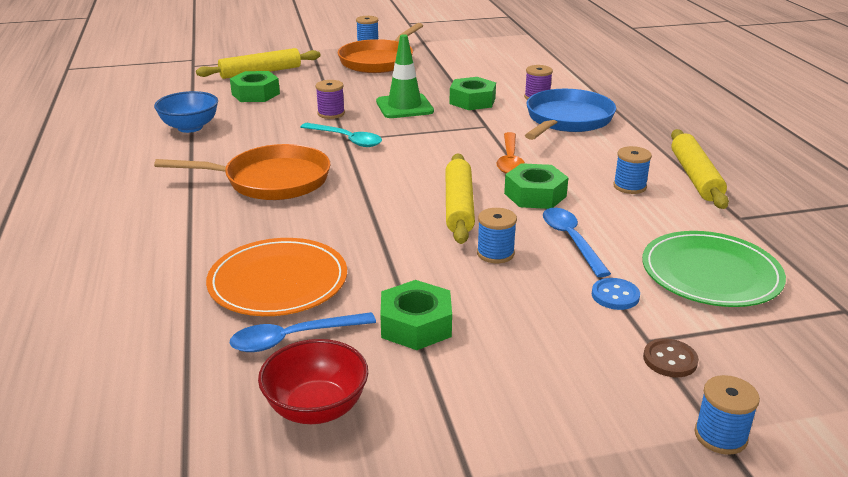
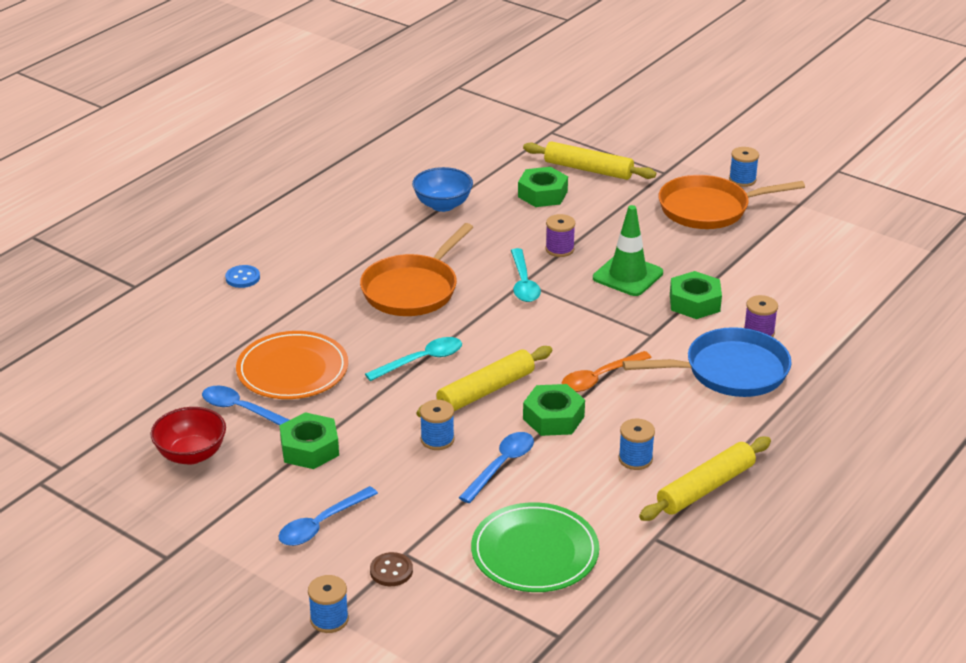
camera: 50 degrees right, 5 degrees up
(271, 180) = (413, 289): orange pan -> orange pan turned 75 degrees clockwise
(373, 216) = (421, 360): none -> turquoise spoon
(549, 370) = (322, 524): none -> blue spoon
(615, 295) = (445, 517): blue button -> blue button (242, 278)

